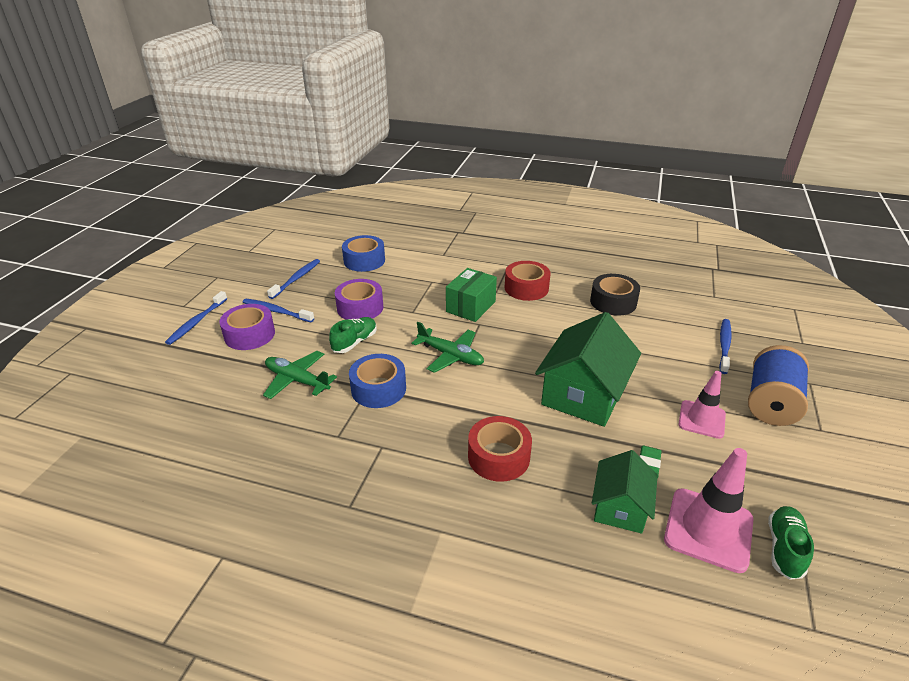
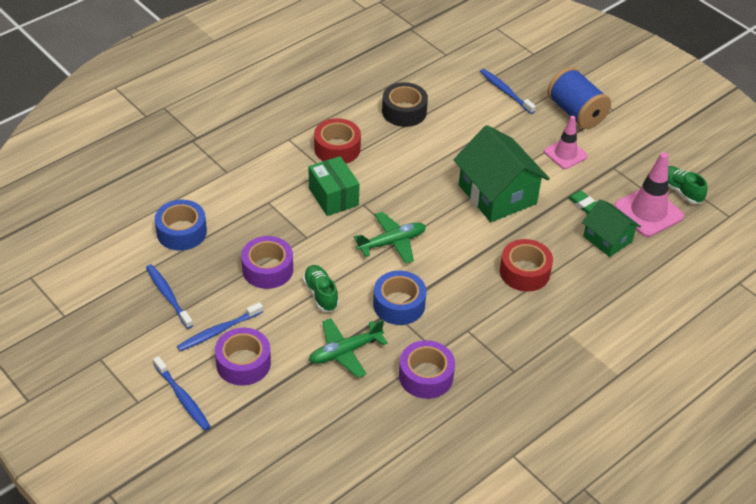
camera: 60 degrees left, 10 degrees up
(299, 442) = (426, 376): none -> purple tape

